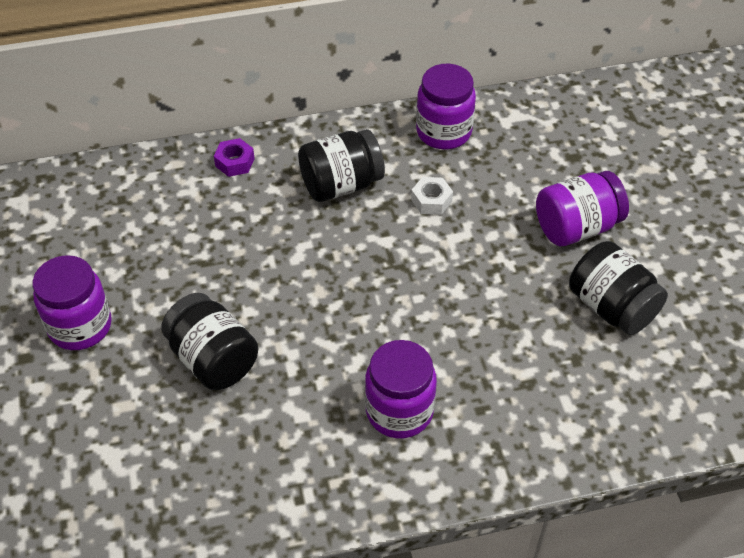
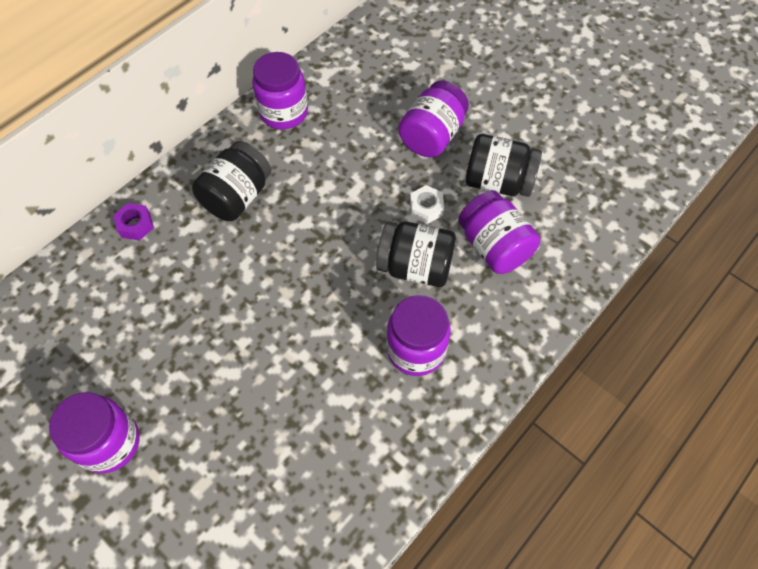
camera: 35 degrees left, 10 degrees up
(213, 359) = (245, 399): black jar -> black jar (415, 267)
(431, 200) = (315, 172): white nut -> white nut (426, 208)
(556, 364) = (494, 247): none -> purple jar

